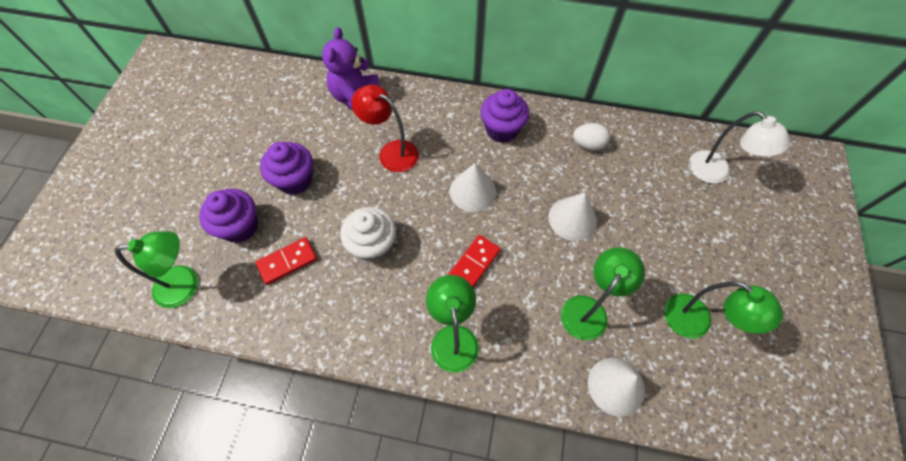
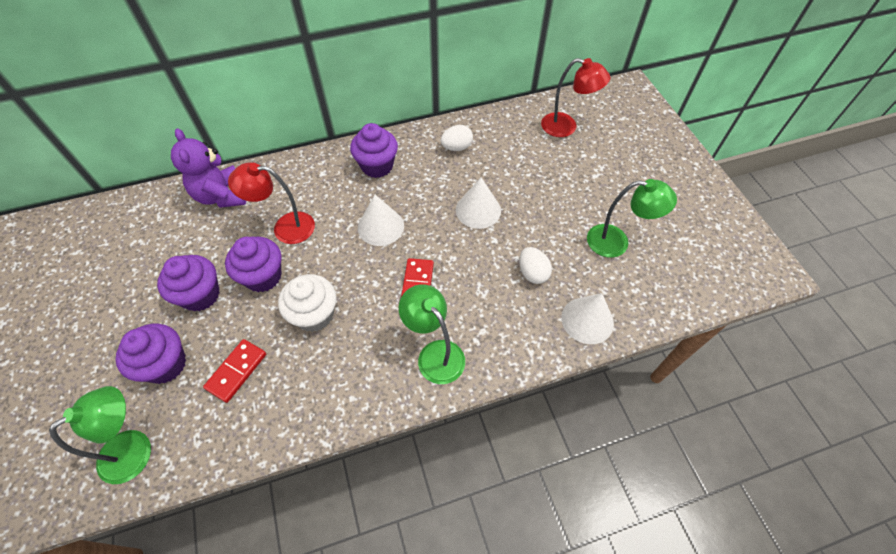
camera: 30 degrees left, 5 degrees down
(350, 188) = (263, 276): none -> purple cupcake
(589, 309) = (532, 273): green lamp -> white egg
(716, 173) = (566, 127): white lamp -> red lamp

